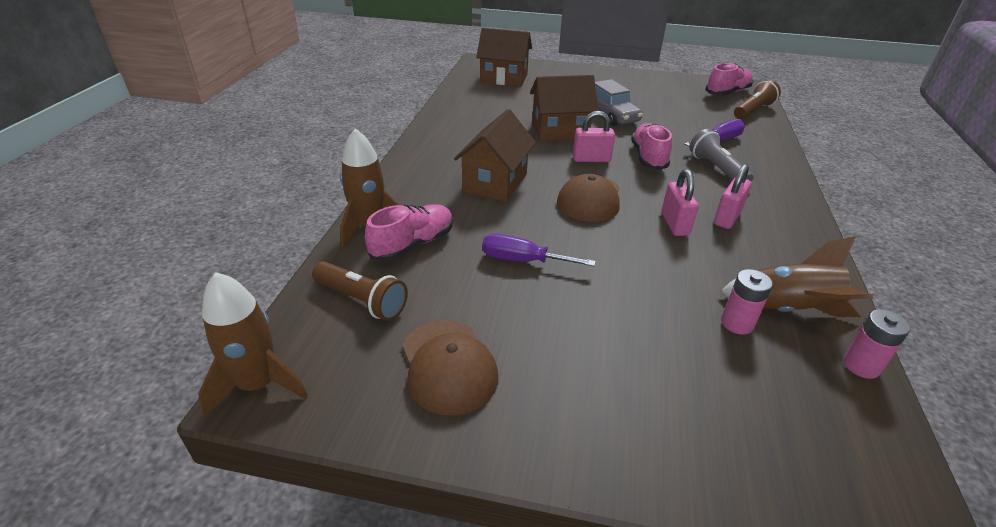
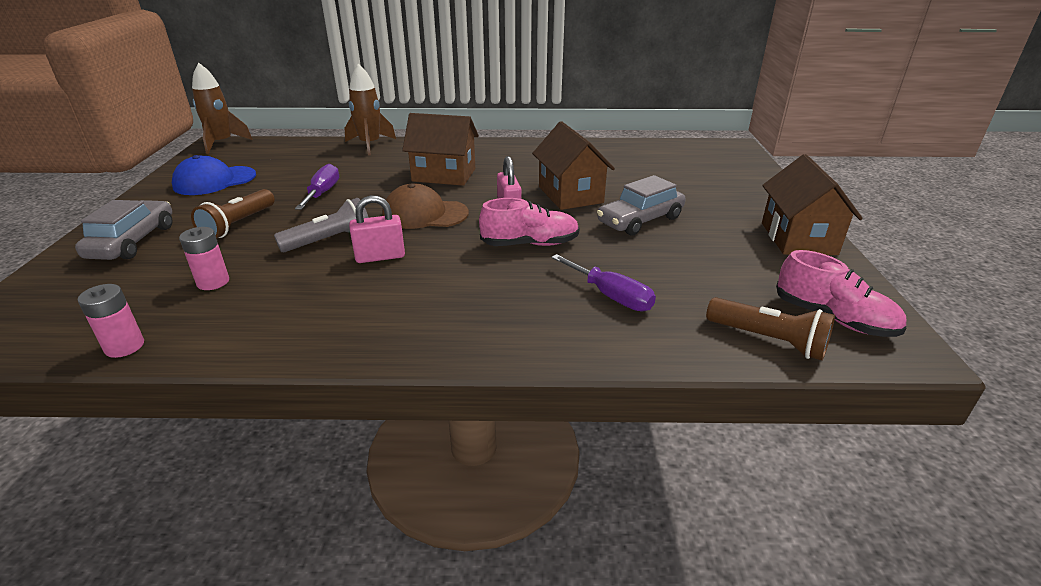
camera: 80 degrees right, 5 degrees down
(362, 300) = (285, 154): brown flashlight -> brown flashlight (238, 225)
(413, 244) = (347, 158): pink shoe -> none
(448, 366) = (214, 181): brown cap -> blue cap
(504, 78) = (692, 160): brown house -> brown house (798, 238)
(649, 417) = (133, 241): none -> grey car
(716, 169) = (519, 289): grey flashlight -> grey flashlight (330, 240)
(727, 218) = (395, 289): pink padlock -> none
(789, 310) = (221, 313): brown rocket -> none

